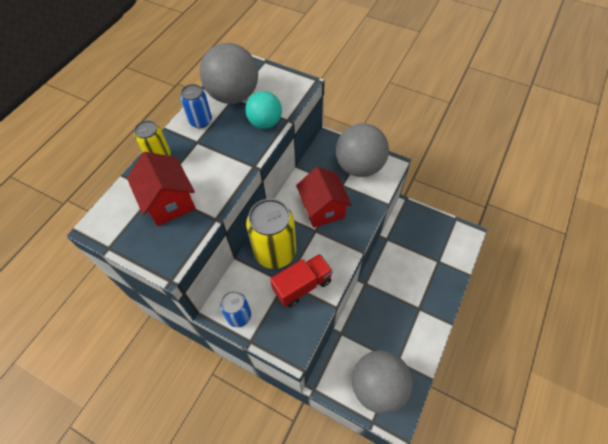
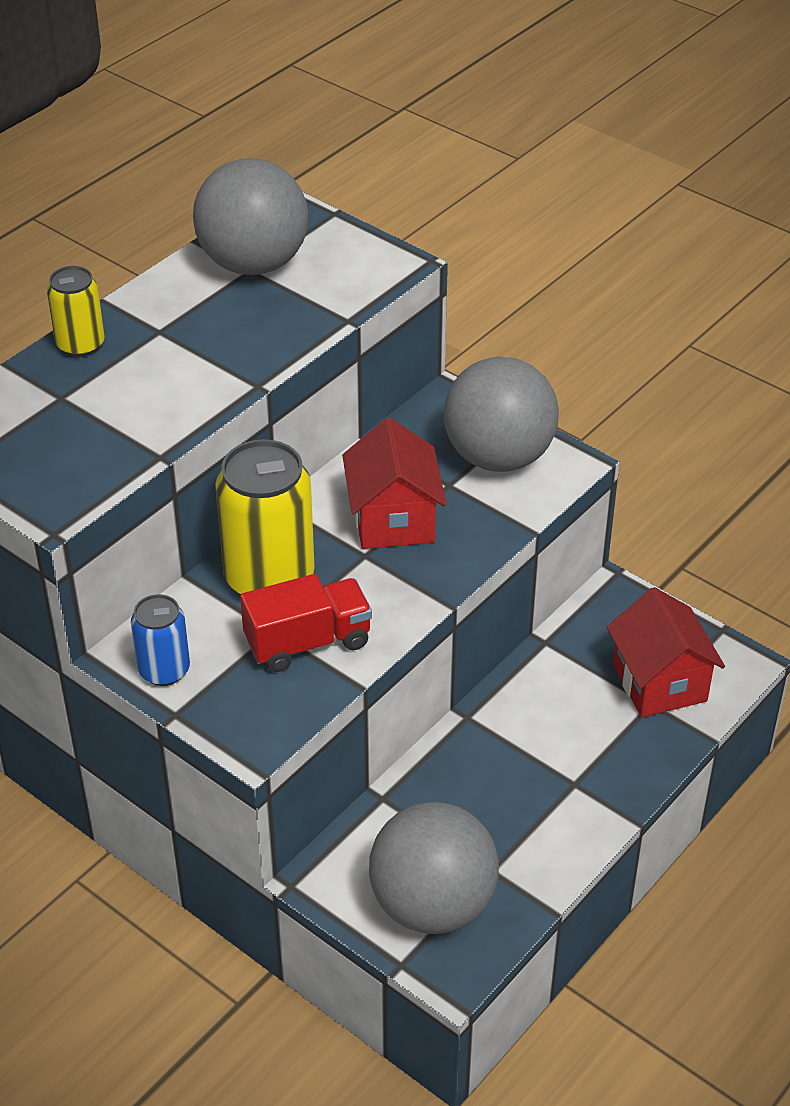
camera: 10 degrees right, 15 degrees down
(169, 202) = (82, 418): red house -> red house (659, 683)
(200, 121) = (176, 298): blue can -> none
(265, 122) = (302, 318): turquoise ball -> none

